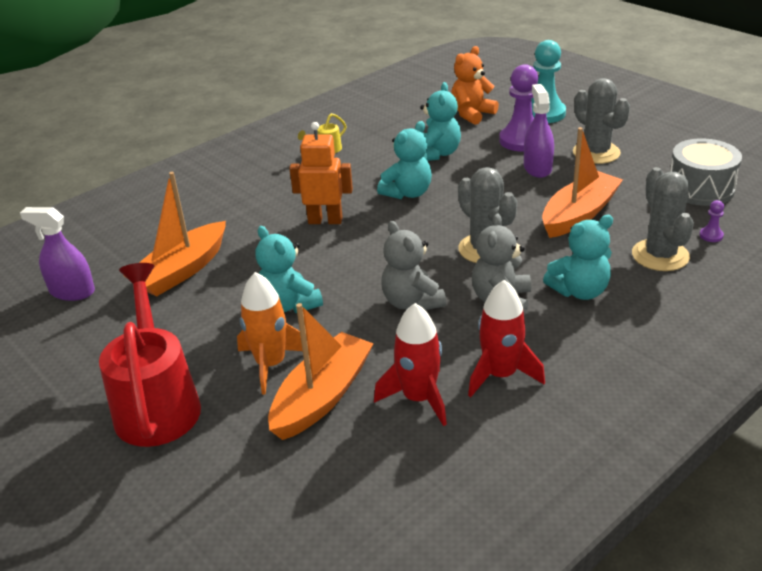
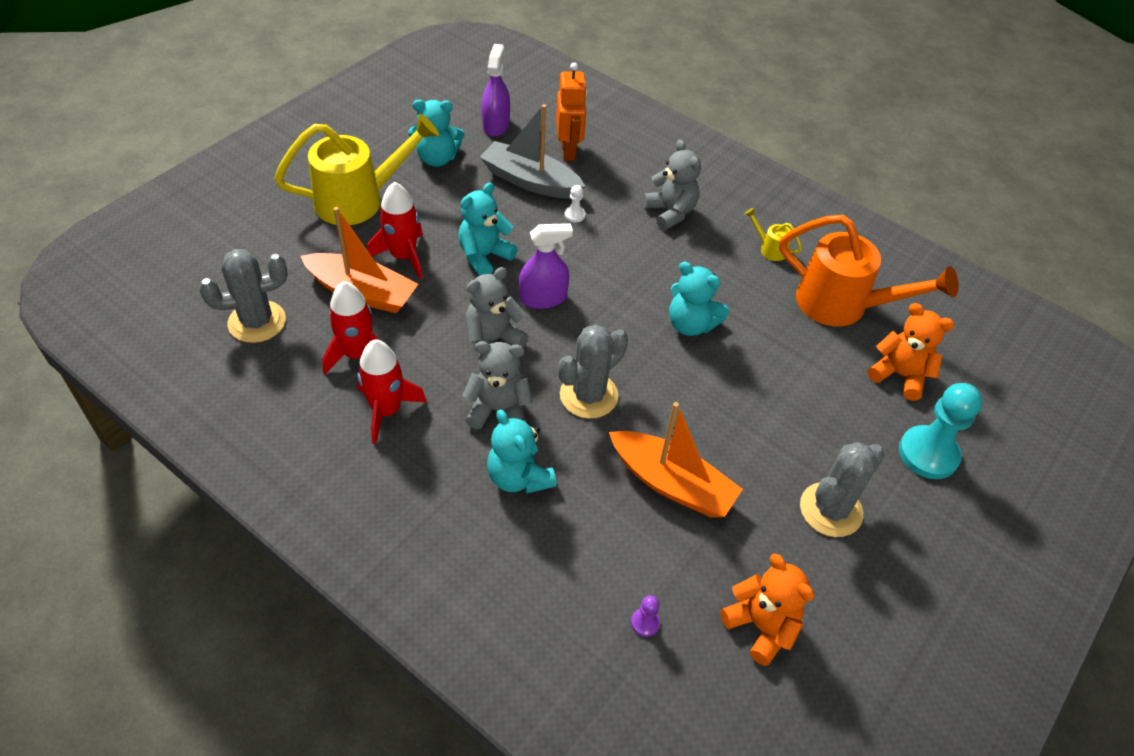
camera: 75 degrees right, 15 degrees up
(157, 403) = (359, 200): red watering can -> yellow watering can
(182, 271) = (530, 181): orange boat -> grey boat
(246, 245) = (574, 215): none -> white pawn
(263, 192) = (670, 212): none -> grey teddy bear
(271, 364) = (403, 256): orange rocket -> red rocket
(325, 220) = (625, 264): orange robot -> orange robot (569, 151)
(398, 127) = (842, 305): none -> orange watering can
(437, 153) = (785, 345): turquoise teddy bear -> turquoise teddy bear (437, 158)
(521, 140) = (842, 428): purple pawn -> none
(537, 168) = (774, 444): purple spray bottle -> purple spray bottle (543, 298)
(660, 255) = (594, 561): grey cactus -> grey cactus (257, 322)
(700, 188) = (761, 626): grey drum -> orange teddy bear

